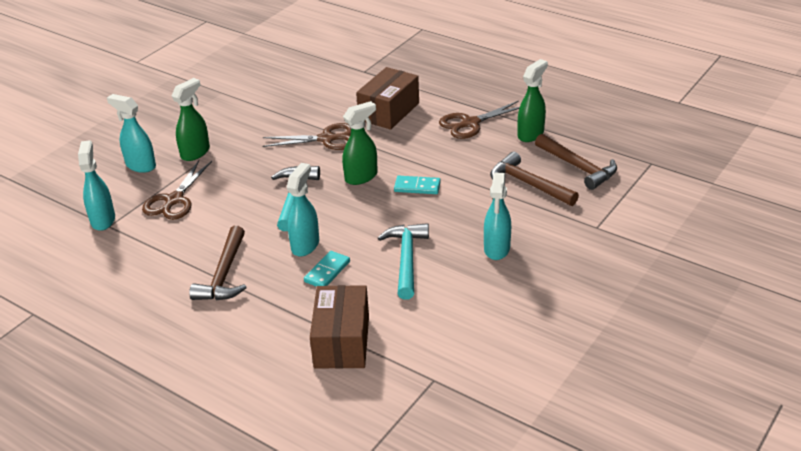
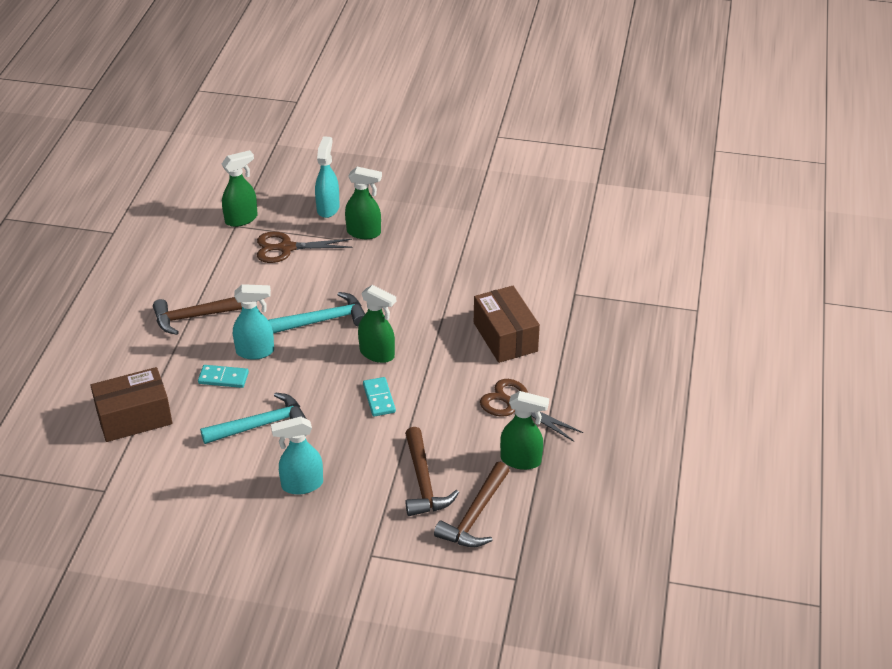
camera: 65 degrees right, 5 degrees up
(103, 220) = (241, 219): turquoise spray bottle -> green spray bottle
(326, 139) = (430, 309): brown scissors -> none
(389, 111) = (505, 337): brown box -> brown box turned 60 degrees clockwise
(528, 184) = (423, 482): brown hammer -> brown hammer turned 150 degrees clockwise

